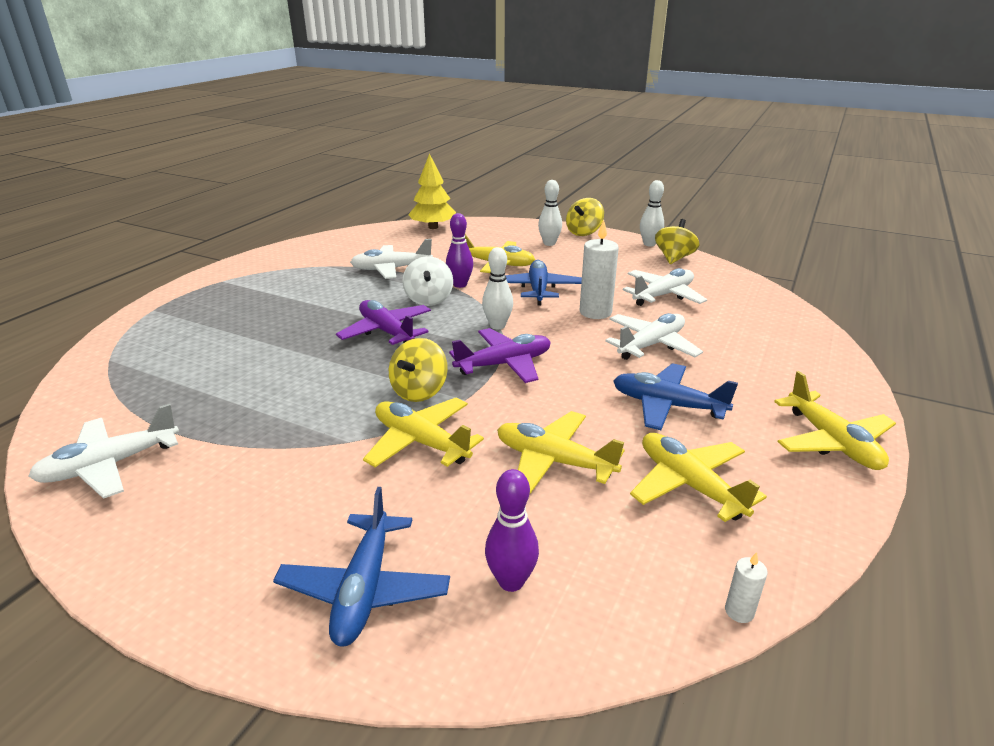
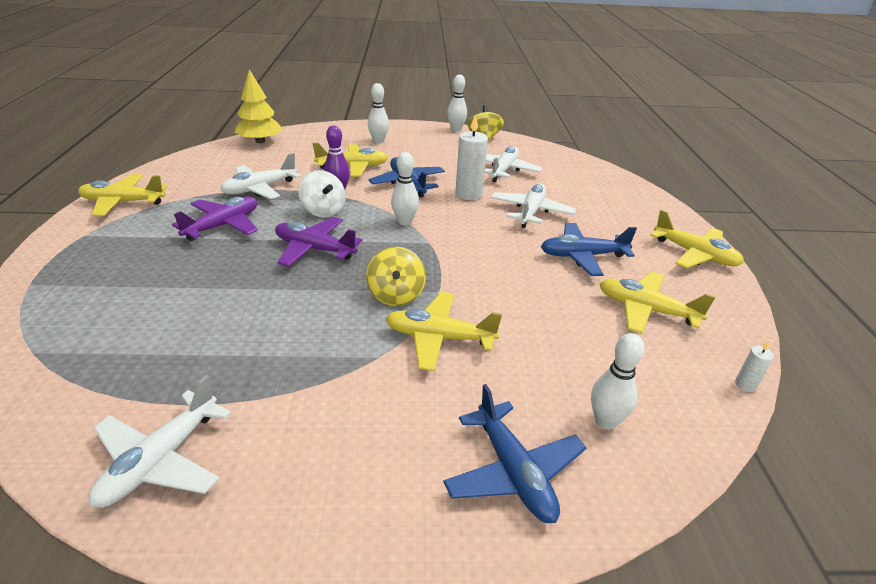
camera: 30 degrees left, 5 degrees up
(504, 364) = (441, 254): purple plane -> purple plane (223, 225)
(511, 581) = (605, 421): purple bowling pin -> white bowling pin
(554, 461) = (549, 321): yellow plane -> yellow plane (123, 202)
(584, 232) = (397, 127): yellow spinning top -> none

